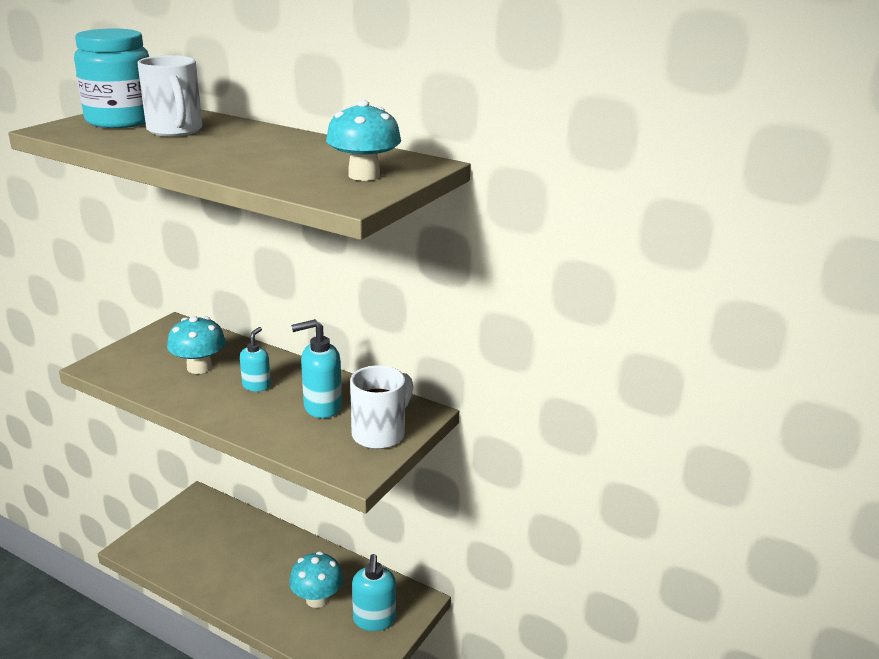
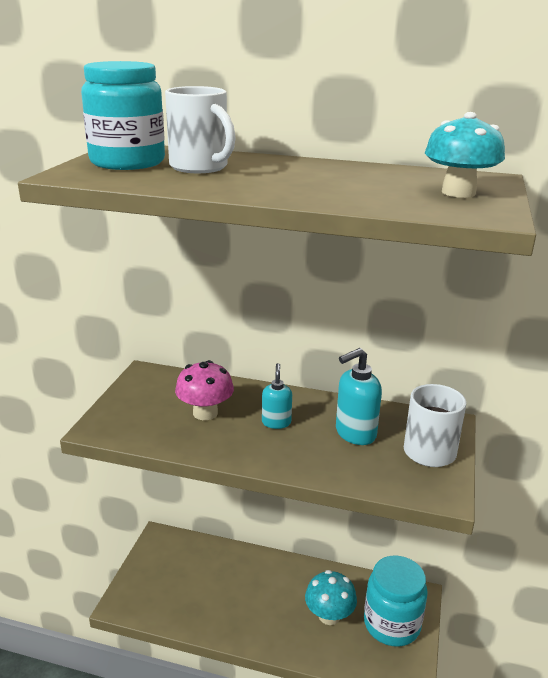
camera: 15 degrees left, 0 degrees up
(199, 367) = (205, 413): turquoise mushroom -> pink mushroom
(374, 620) = (391, 624): turquoise soap dispenser -> turquoise jar

